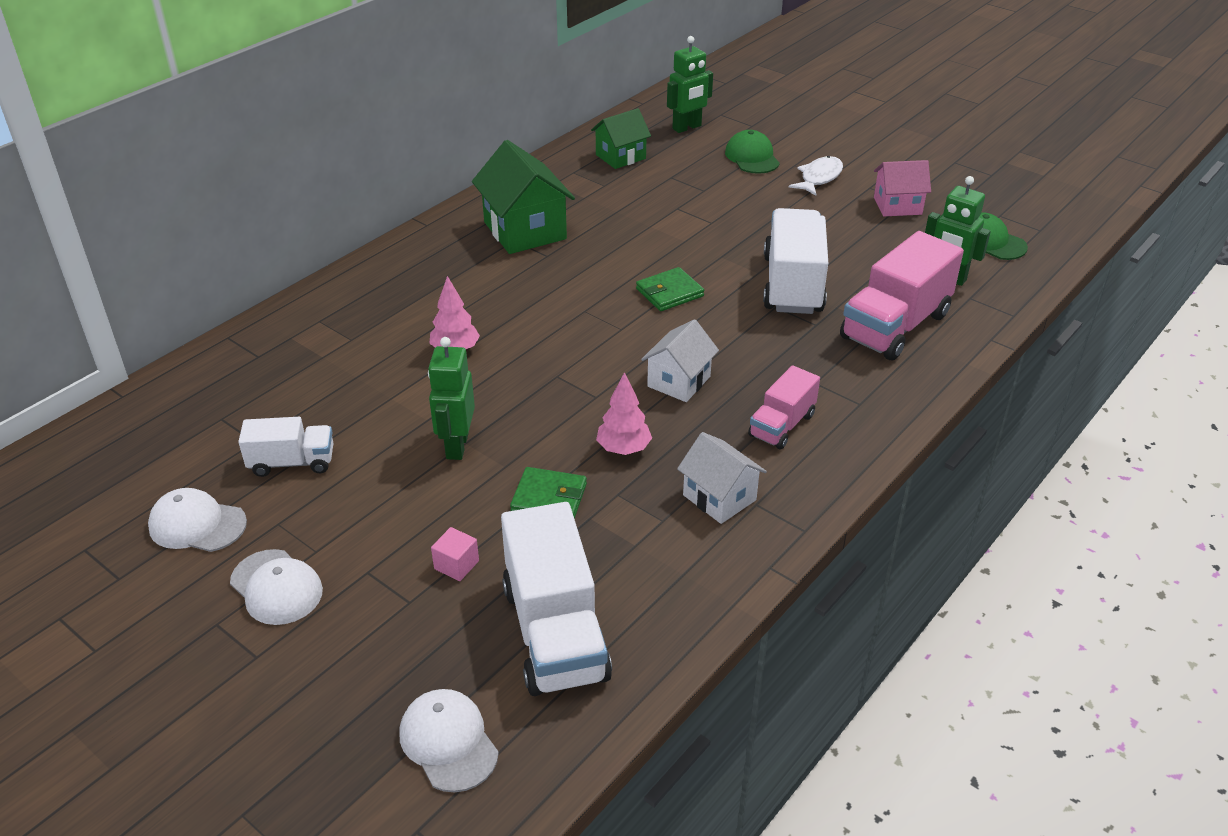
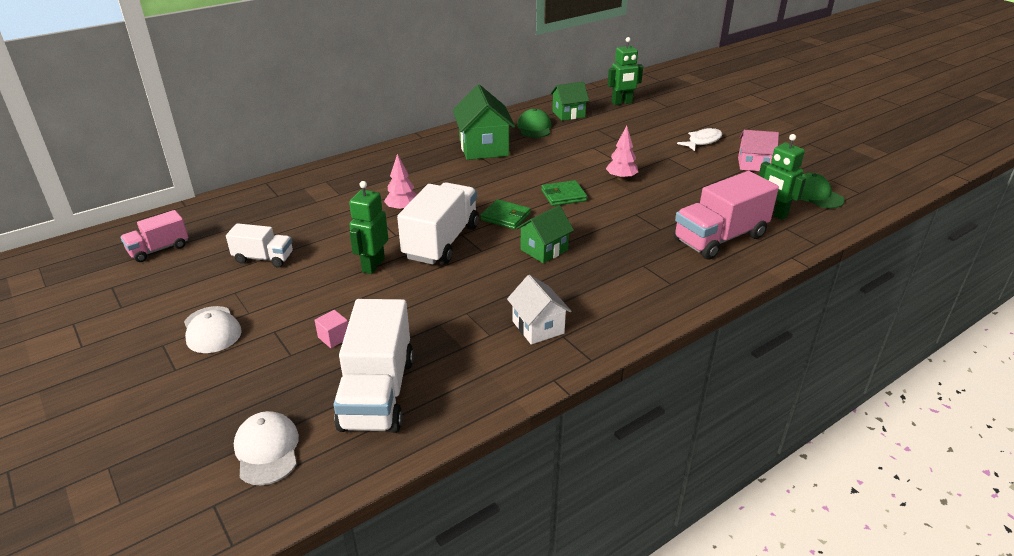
camera: 15 degrees right, 5 degrees down
(197, 524) = (185, 284): white cap -> none
(549, 498) = (418, 307): green wallet -> green wallet (505, 217)
(623, 449) = (485, 285): pink tree -> pink tree (621, 178)
(679, 381) = (544, 250): white house -> green house
(752, 157) = (659, 124): green cap -> green cap (534, 127)
(782, 425) = (606, 288): pink truck -> pink truck (159, 249)
(792, 284) = (654, 202): white truck -> white truck (441, 242)

